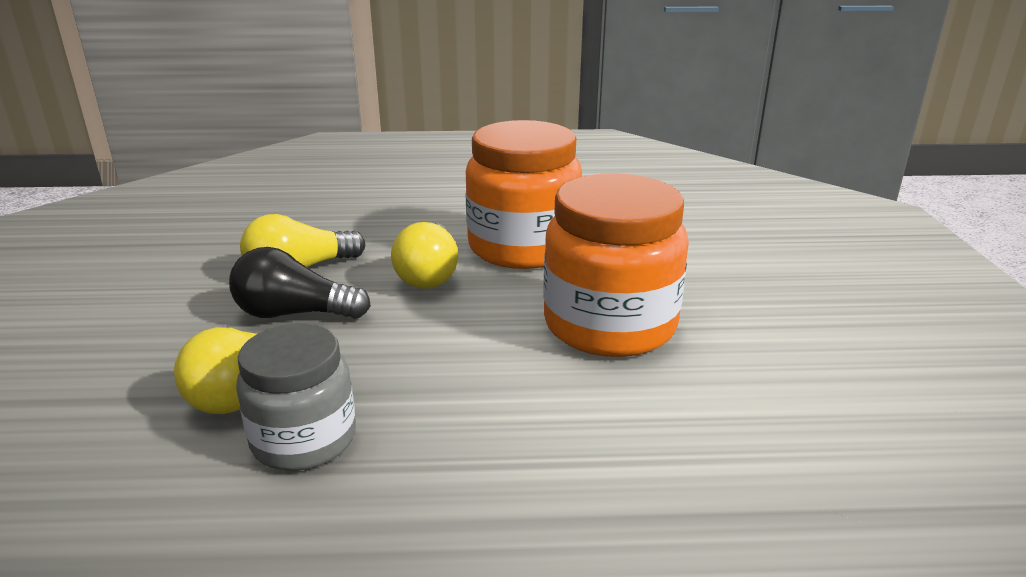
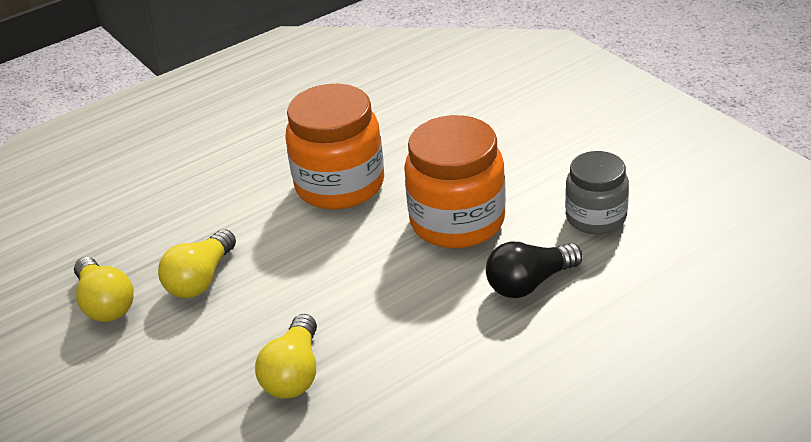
camera: 30 degrees left, 10 degrees up
(294, 314) = (246, 313): black light bulb -> black light bulb (529, 283)
(304, 439) = (362, 382): grey jar -> grey jar (596, 217)
(429, 274) = (300, 238): yellow light bulb -> yellow light bulb (105, 304)

